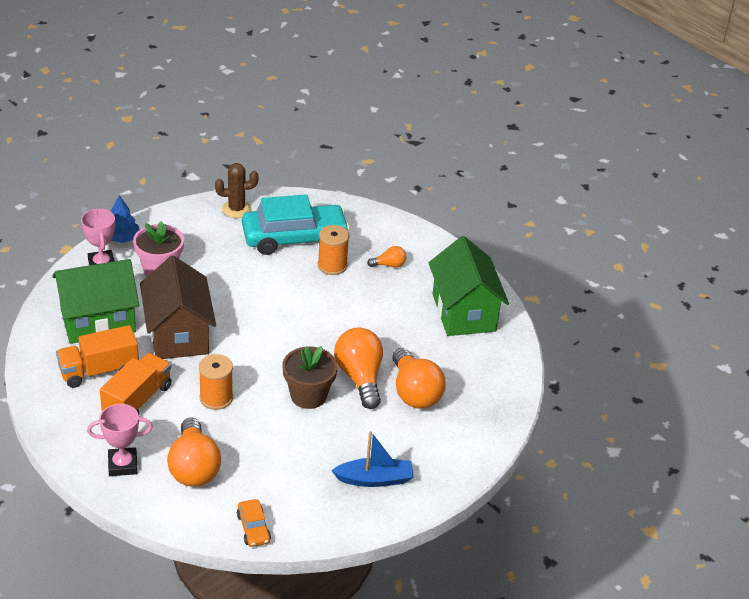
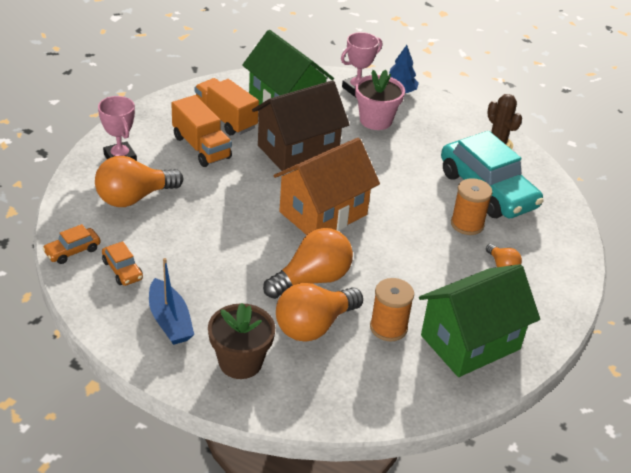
camera: 70 degrees right, 0 degrees up
(137, 400) = (201, 147): orange truck -> orange truck turned 45 degrees clockwise
(216, 398) = (229, 191): orange spool -> orange spool (388, 328)
(278, 345) = (323, 213): none -> orange house
(296, 497) = (122, 270): none -> orange car
(308, 395) = (265, 248): brown flower pot -> brown flower pot (240, 362)

